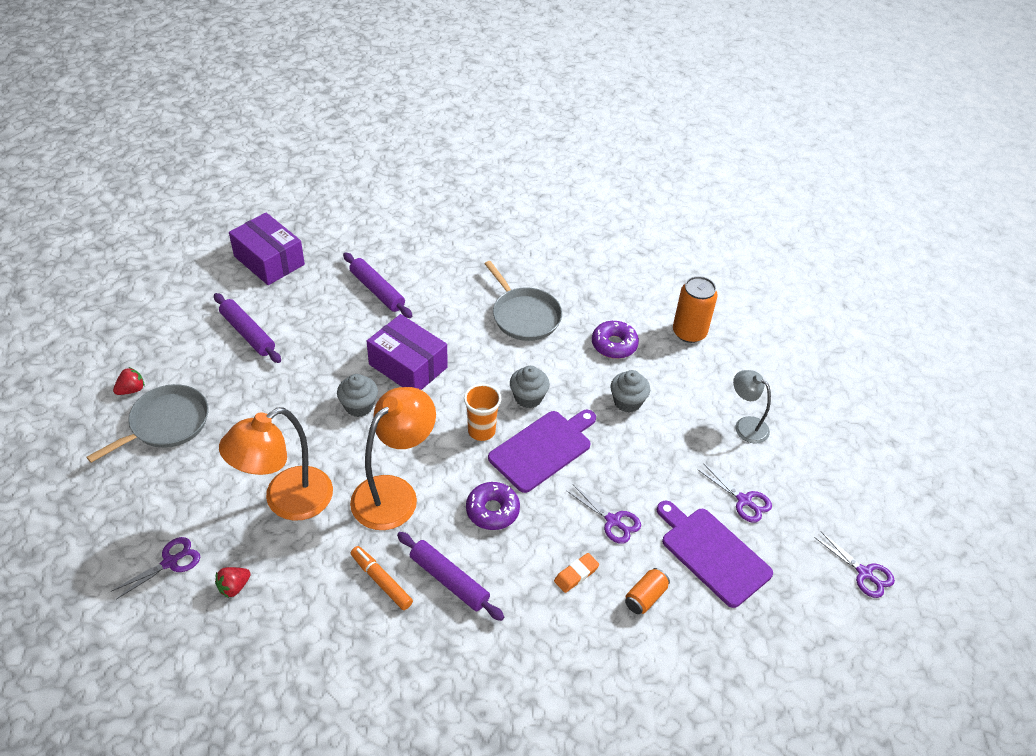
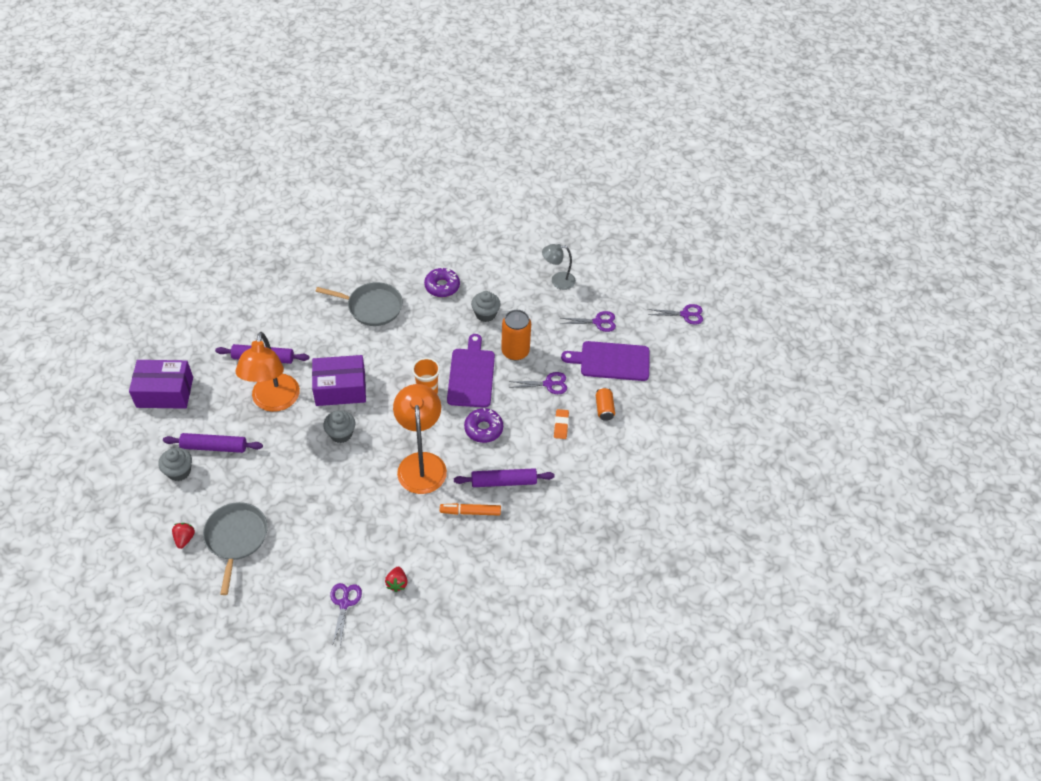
camera: 45 degrees left, 5 degrees up
(287, 501) = (368, 517): orange lamp -> orange lamp (274, 401)
(528, 397) = (430, 353): grey cupcake -> grey cupcake (179, 471)
(689, 332) = (474, 248): orange can -> orange can (515, 351)

